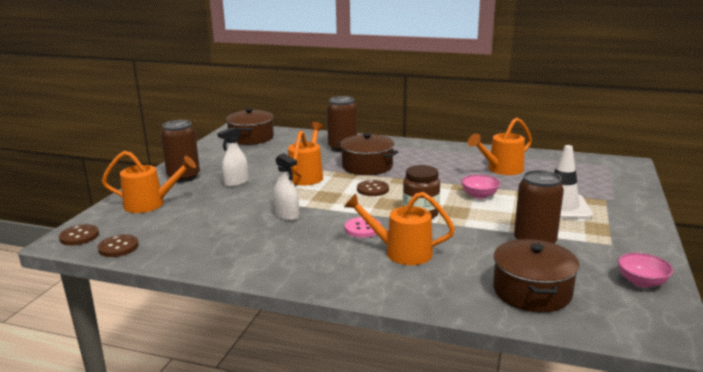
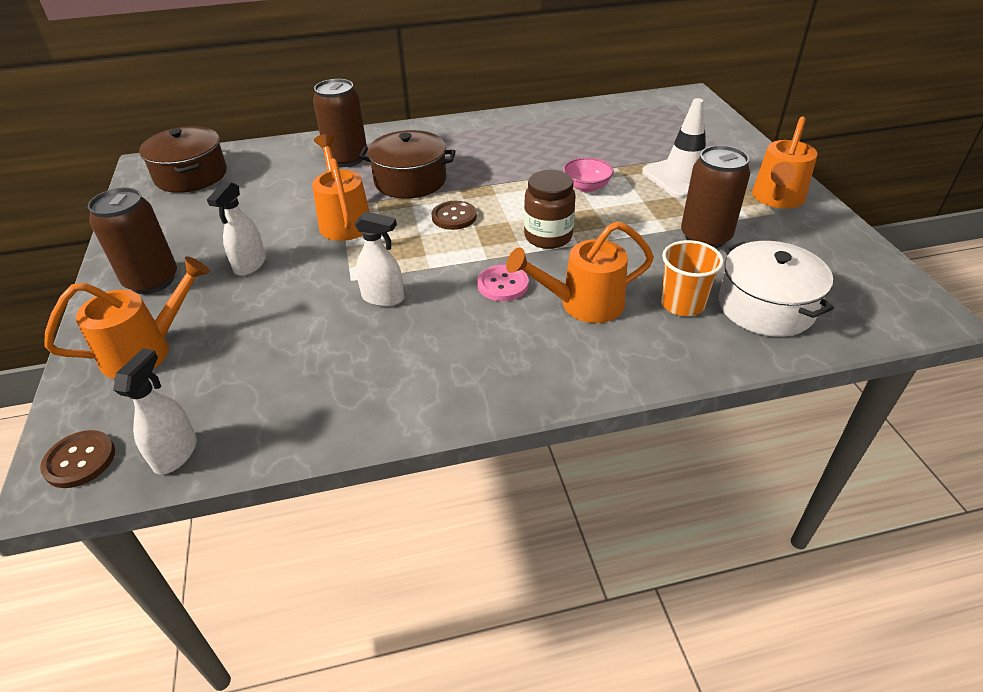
camera: 30 degrees left, 20 degrees up
(118, 247) = (176, 453): brown button -> white spray bottle
(470, 271) = (682, 304): none -> orange cup
(501, 169) = (573, 140): orange watering can -> orange watering can (776, 199)
(531, 291) = (765, 307): brown pot -> white pot
(641, 282) = (845, 253): pink bowl -> none

